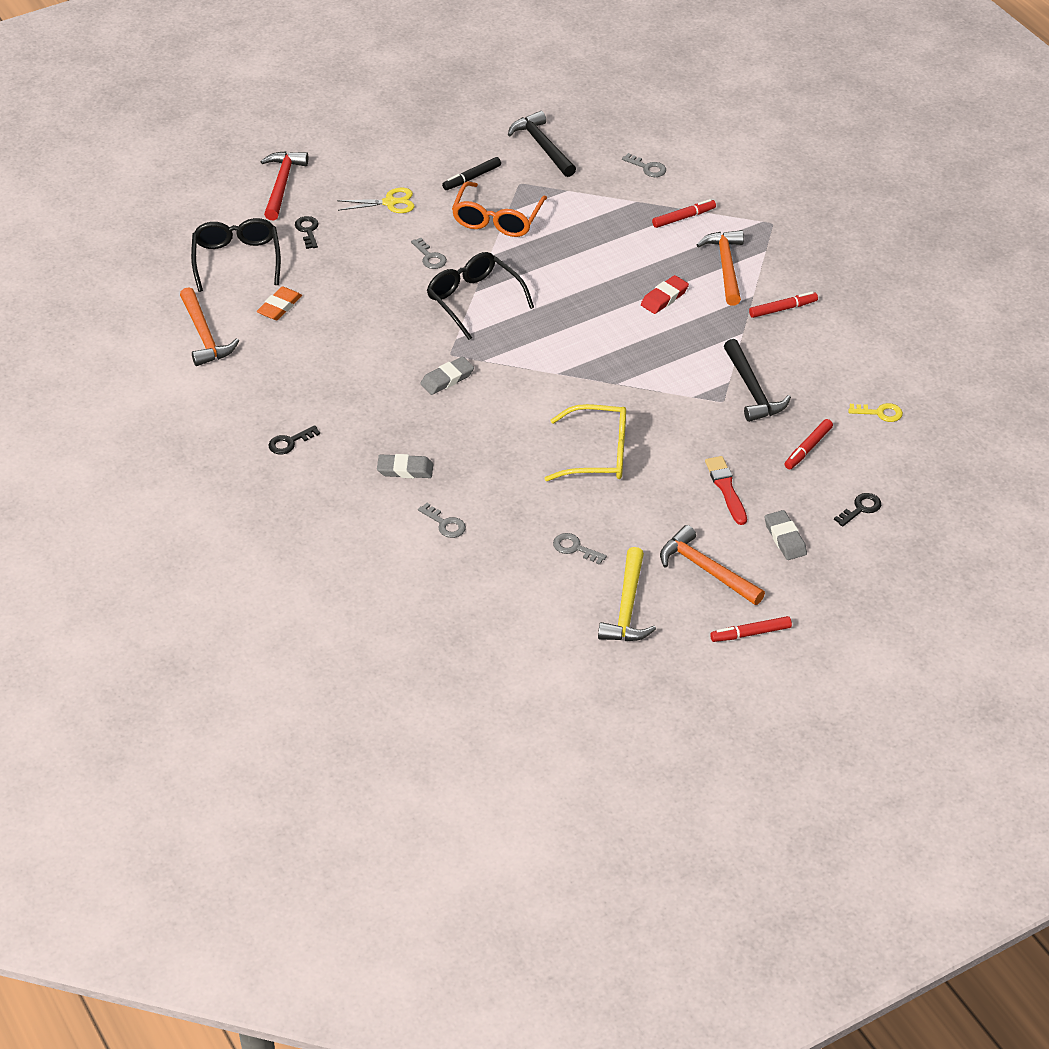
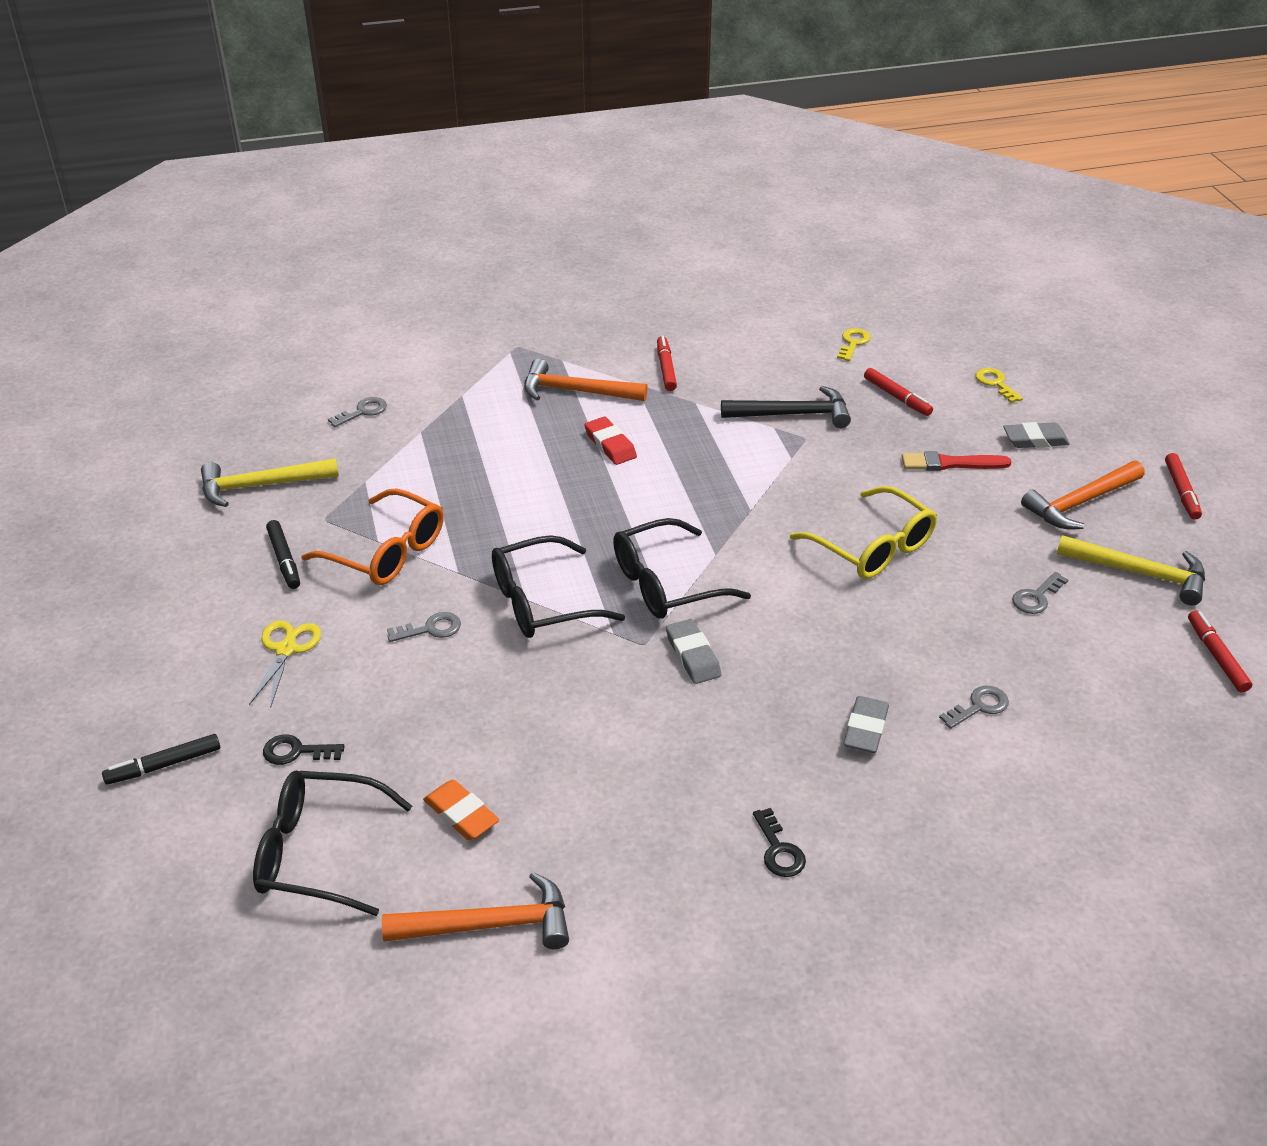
camera: 75 degrees left, 5 degrees down
(282, 184) = (164, 765): red hammer -> black marker
(515, 354) = (665, 584): none -> black glasses
(542, 146) = (261, 485): black hammer -> yellow hammer
(598, 454) = (873, 547): yellow glasses -> yellow glasses turned 120 degrees clockwise
(683, 217) = (472, 403): red marker -> red marker (1216, 656)
(861, 508) = (995, 383): black key -> yellow key

